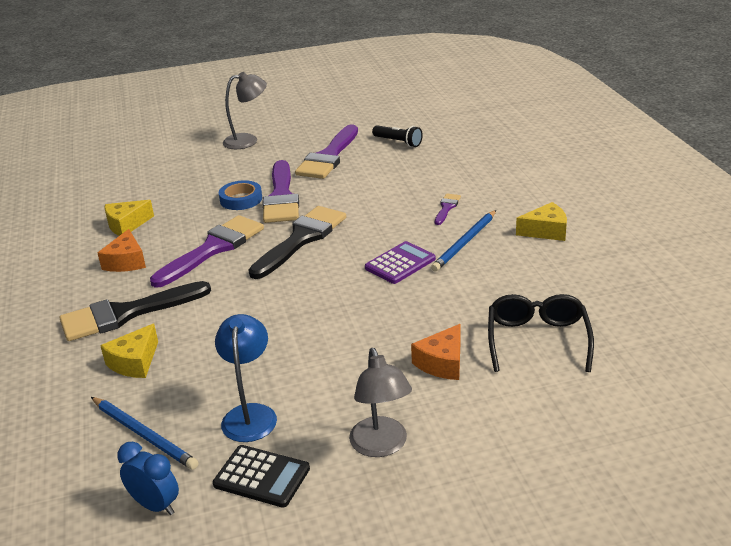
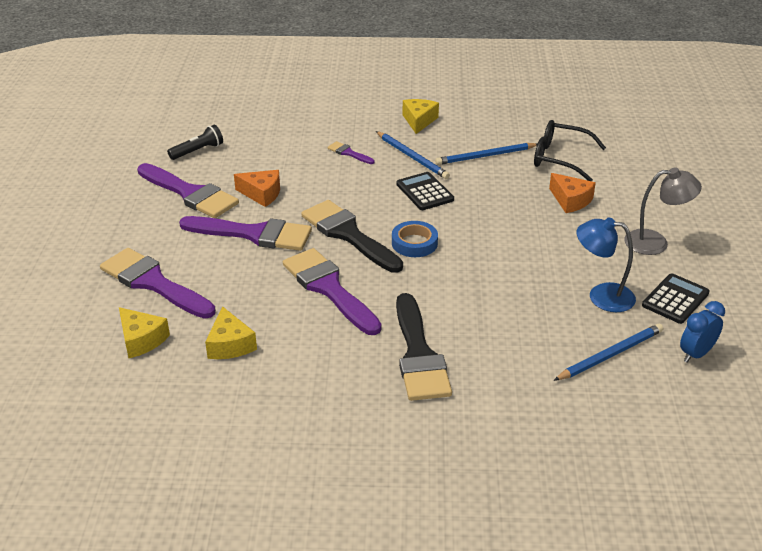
camera: 75 degrees left, 5 degrees up
(126, 262) = (314, 349): orange cheese -> orange cheese (262, 194)
(134, 362) = (504, 354): yellow cheese -> yellow cheese (141, 340)
(197, 176) = (153, 283): none -> purple brush
(241, 199) = (237, 259): blue tape -> blue tape (414, 243)
(247, 140) = (94, 238): grey lamp -> none
(400, 263) = (424, 192): purple calculator -> black calculator
(501, 286) = (485, 156): none -> blue pencil

